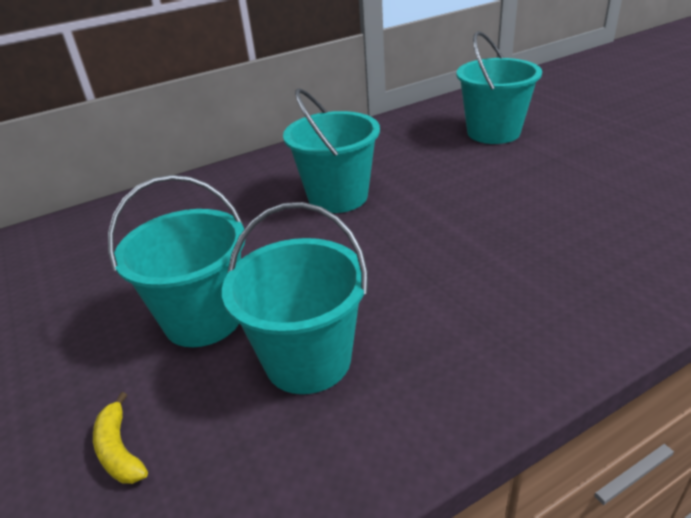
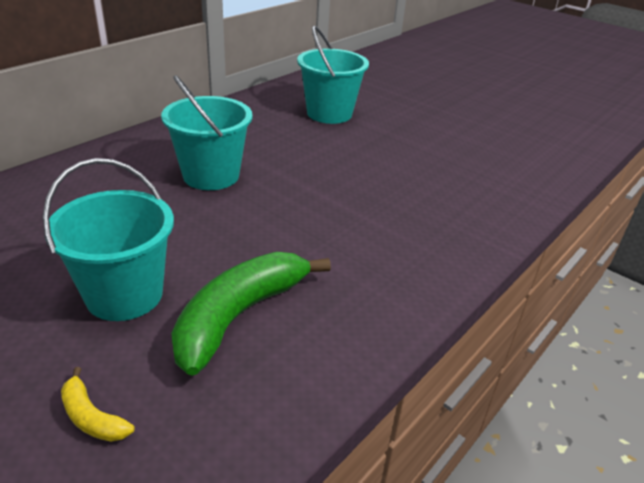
camera: 25 degrees left, 0 degrees up
(308, 360) = (239, 316): turquoise bucket -> green banana

